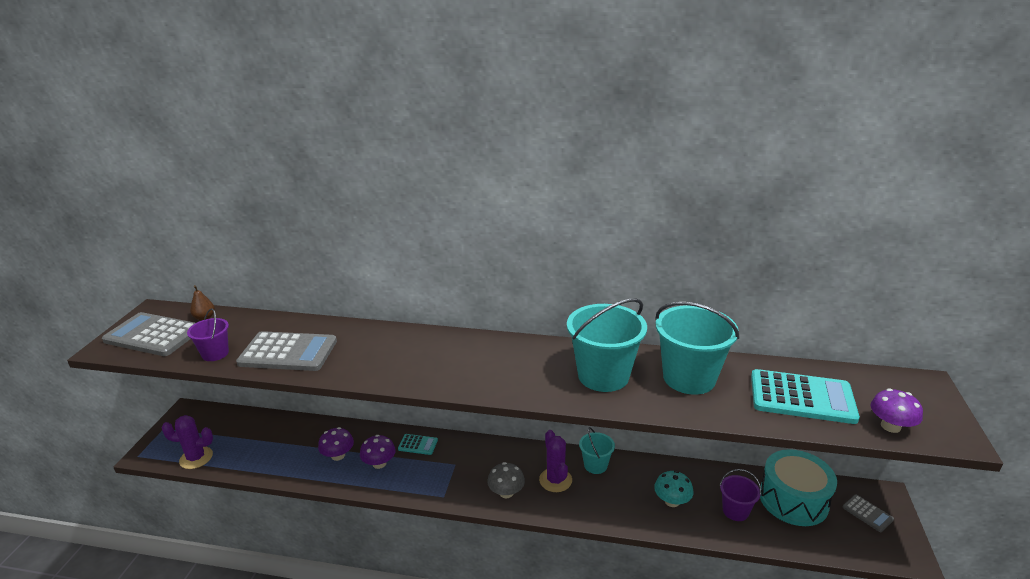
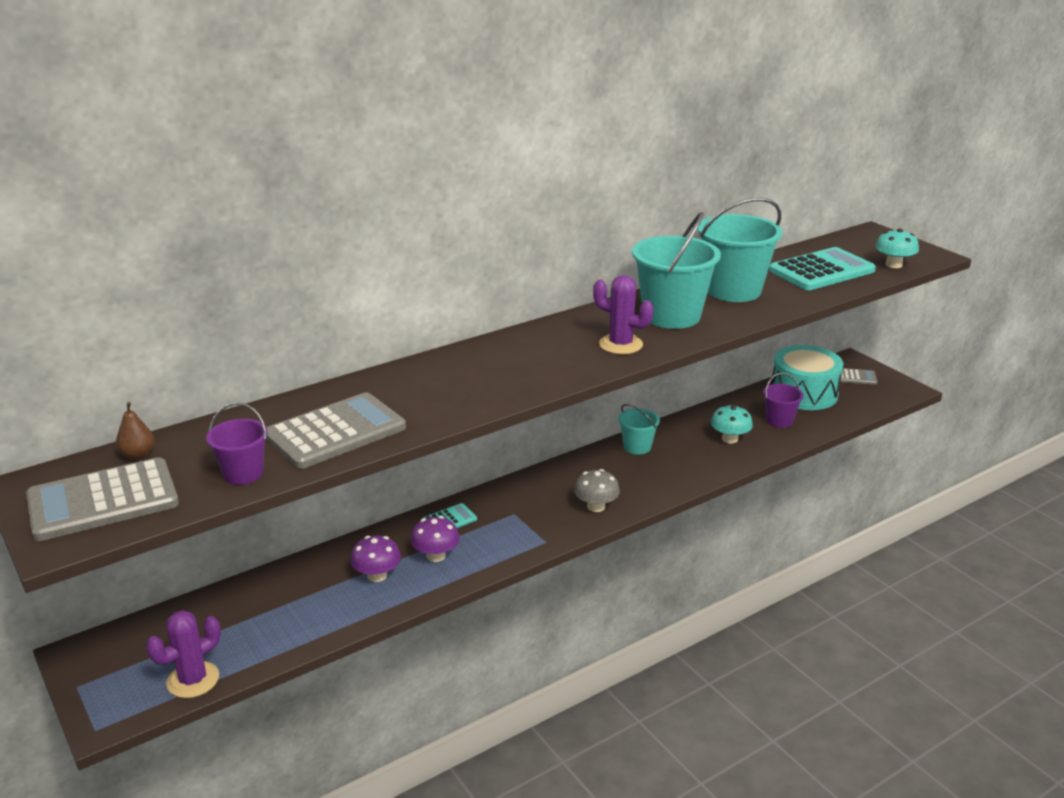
camera: 45 degrees left, 0 degrees up
(555, 480) = (622, 475): purple cactus -> purple cactus (620, 344)
(890, 426) = (893, 265): purple mushroom -> turquoise mushroom

